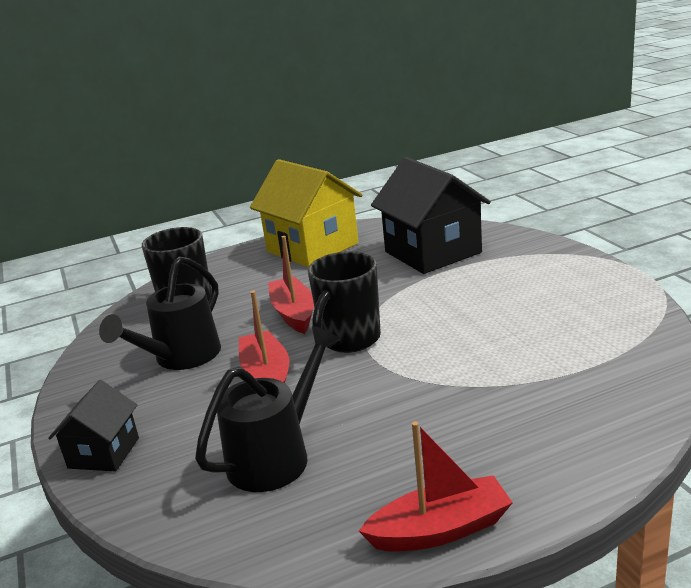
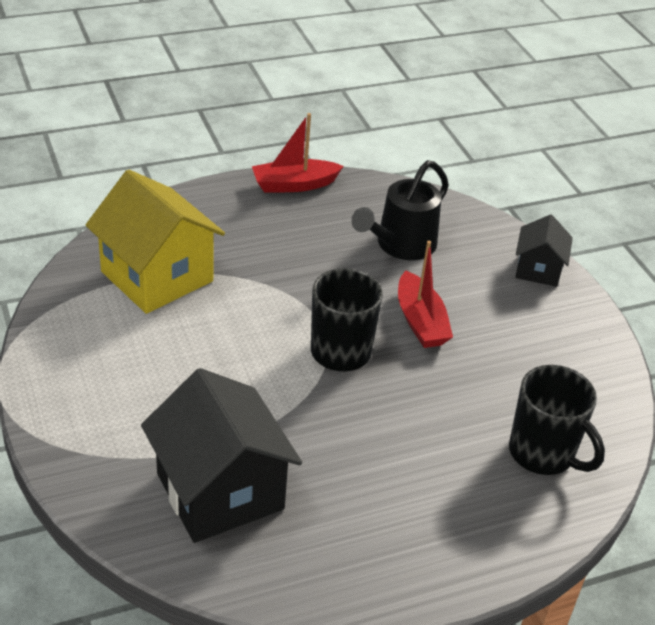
camera: 175 degrees right, 15 degrees up
(180, 358) = (513, 360): black watering can -> none
(294, 313) = (403, 403): red boat -> none
(312, 247) = (389, 551): yellow house -> yellow house (157, 276)

